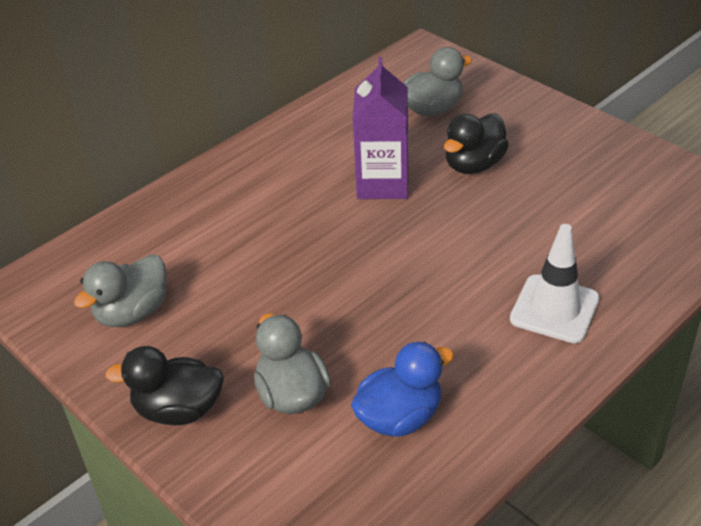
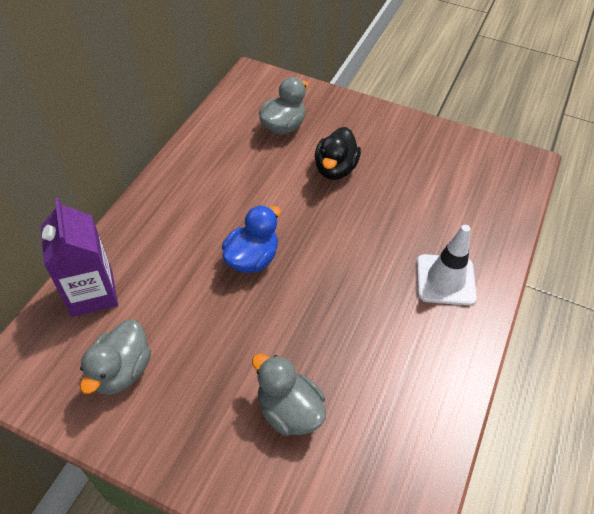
camera: 25 degrees left, 10 degrees up
(178, 410) = (203, 454): black duck -> none
(382, 183) = (275, 200): purple carton -> purple carton (92, 293)
(399, 417) = (379, 406): blue duck -> blue duck (252, 259)

